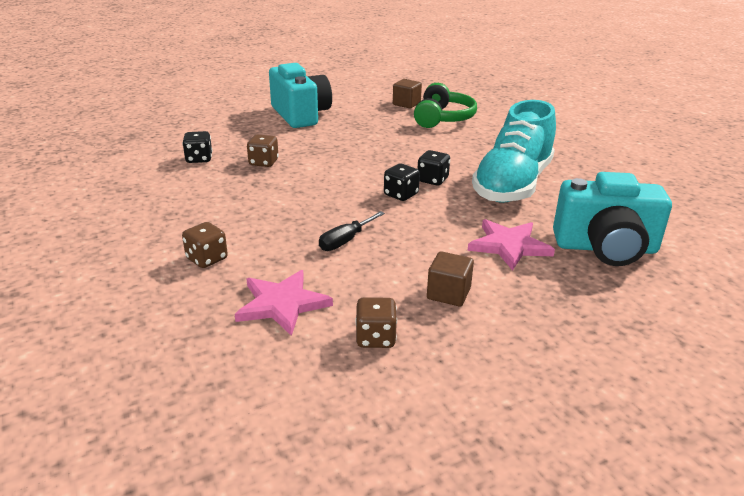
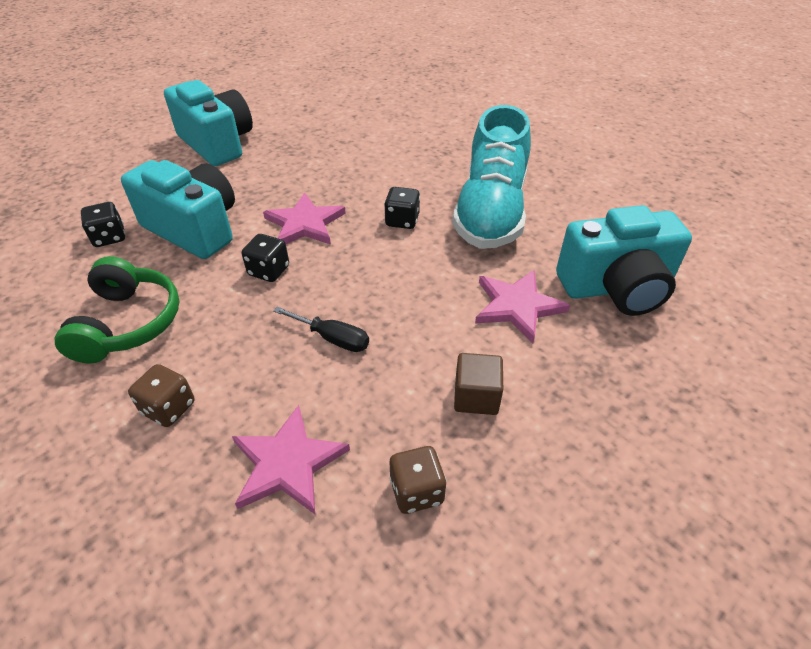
camera: 15 degrees left, 15 degrees up
(263, 162) = (194, 229): brown dice -> turquoise camera
(345, 241) = (332, 338): black screwdriver -> black screwdriver turned 90 degrees counterclockwise
(351, 171) = (305, 224): none -> pink star
(401, 195) = (374, 250): black dice -> black dice (269, 271)
(406, 104) = (336, 107): brown cube -> none
(442, 118) = (383, 124): green headphones -> green headphones (127, 323)

